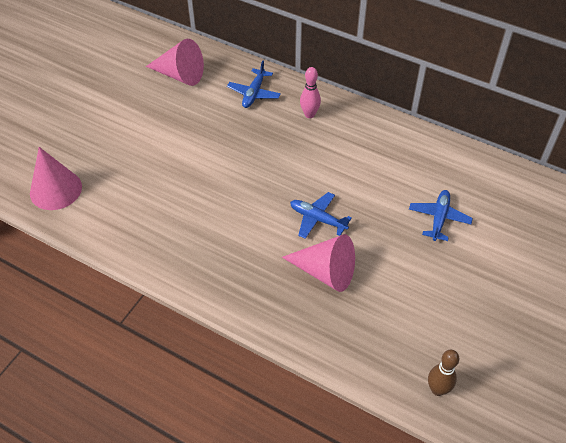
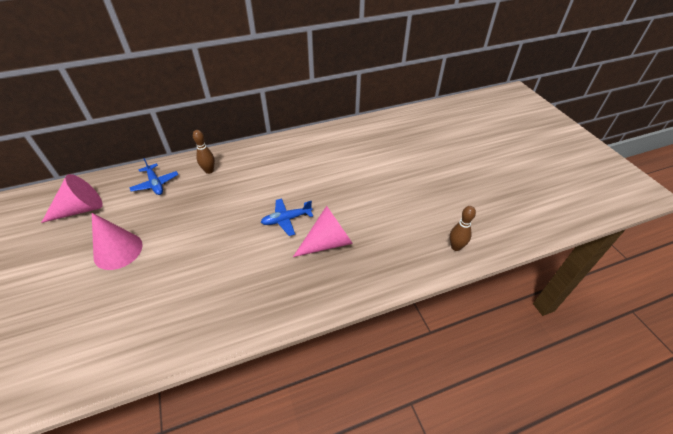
camera: 50 degrees left, 5 degrees down
(56, 189) = (51, 366): pink cone -> pink cone (118, 250)
(309, 114) = (209, 171): pink bowling pin -> brown bowling pin
(439, 218) = (347, 169): blue plane -> none

